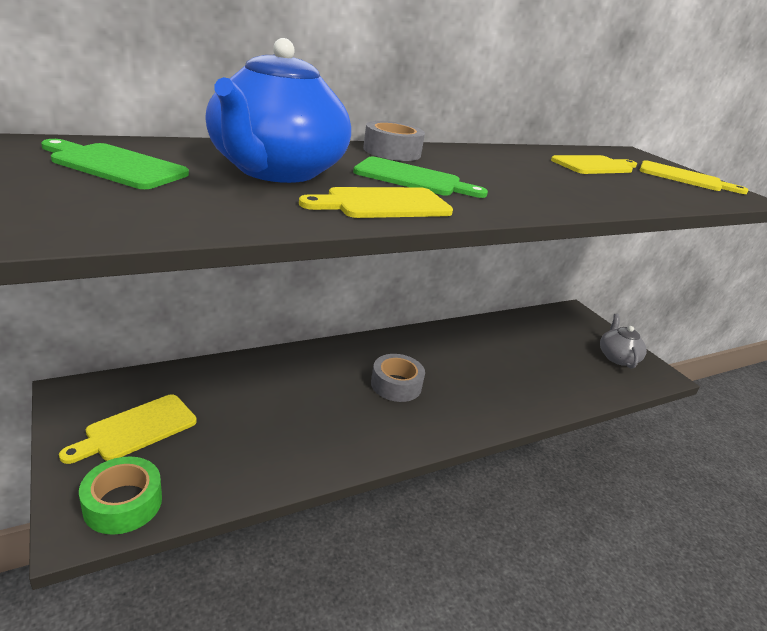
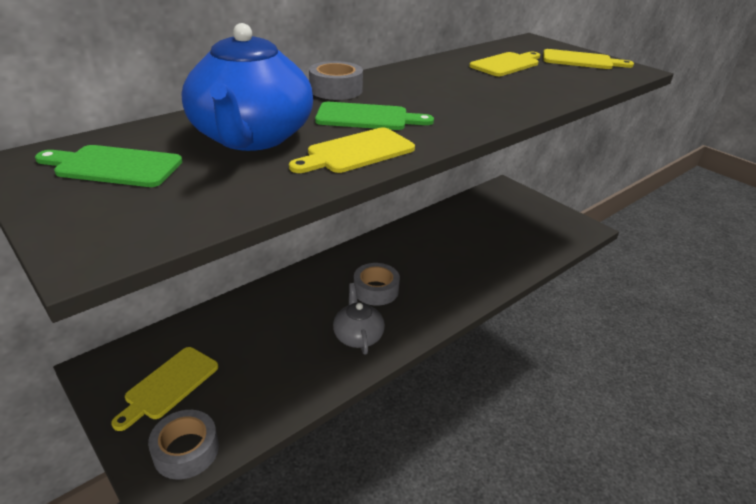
camera: 10 degrees left, 5 degrees up
(123, 503) = (186, 451): green tape -> grey tape
(617, 357) = (549, 221): grey teapot -> grey teapot (358, 336)

